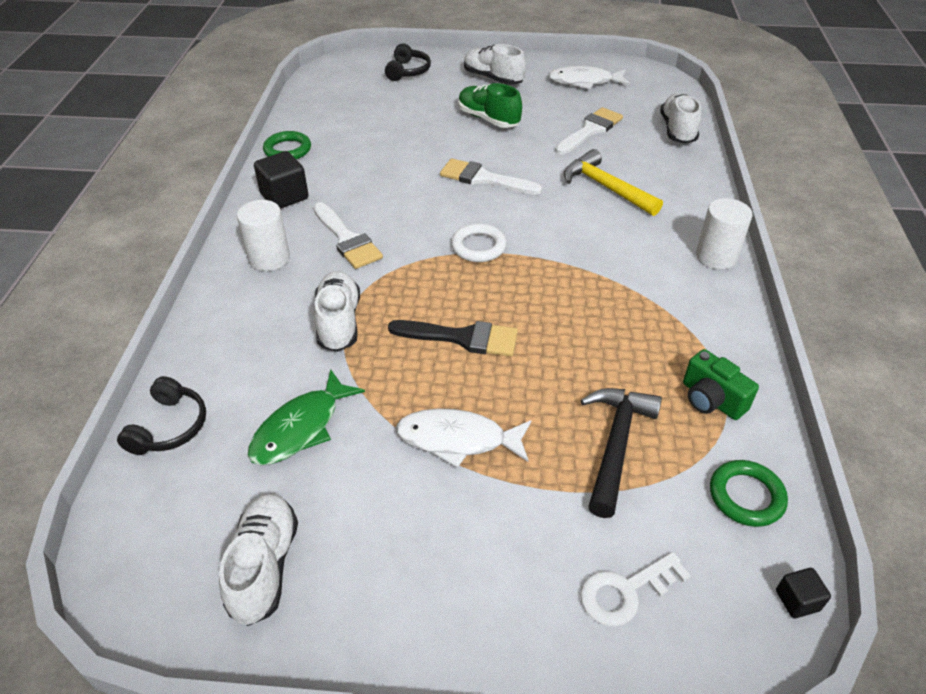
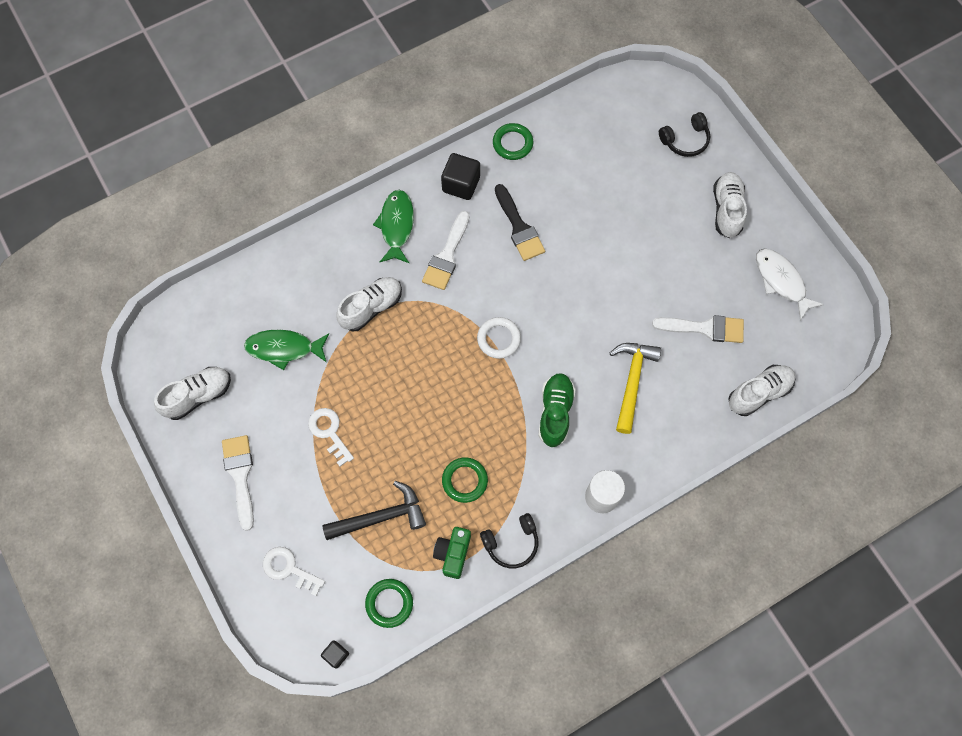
camera: 55 degrees right, 25 degrees up
(169, 427) = (242, 285): black headphones -> black headphones (511, 543)
(269, 258) = (396, 225): white cylinder -> green fish
(458, 439) = (329, 432): white fish -> white key
(462, 338) = (407, 384): black brush -> black brush (519, 227)
(484, 178) = (578, 293): white brush -> white brush (240, 475)
(488, 119) = (661, 246): green shoe -> green shoe (555, 412)
(623, 346) = (465, 480): none -> green ring

